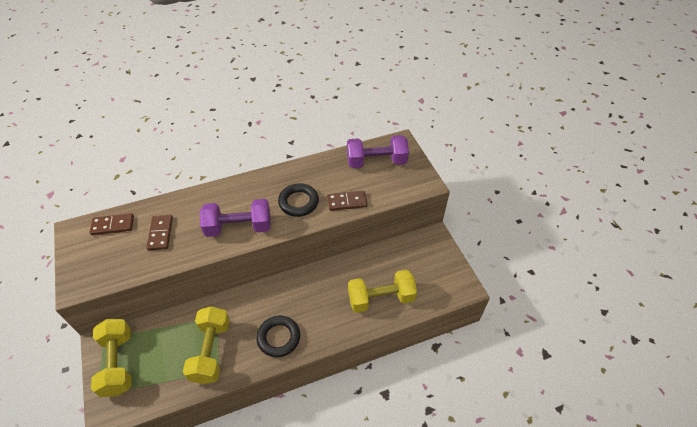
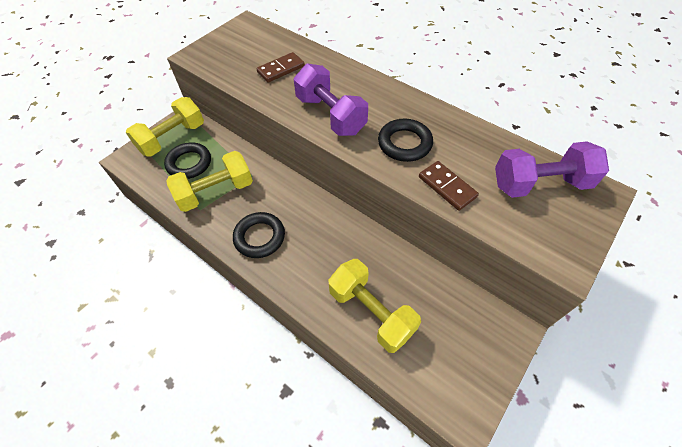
camera: 60 degrees right, 5 degrees up
(113, 225) = (267, 39): brown domino -> none
(162, 360) = (189, 163): none -> black ring
(376, 162) = (540, 184): purple dumbbell -> purple dumbbell turned 60 degrees counterclockwise

